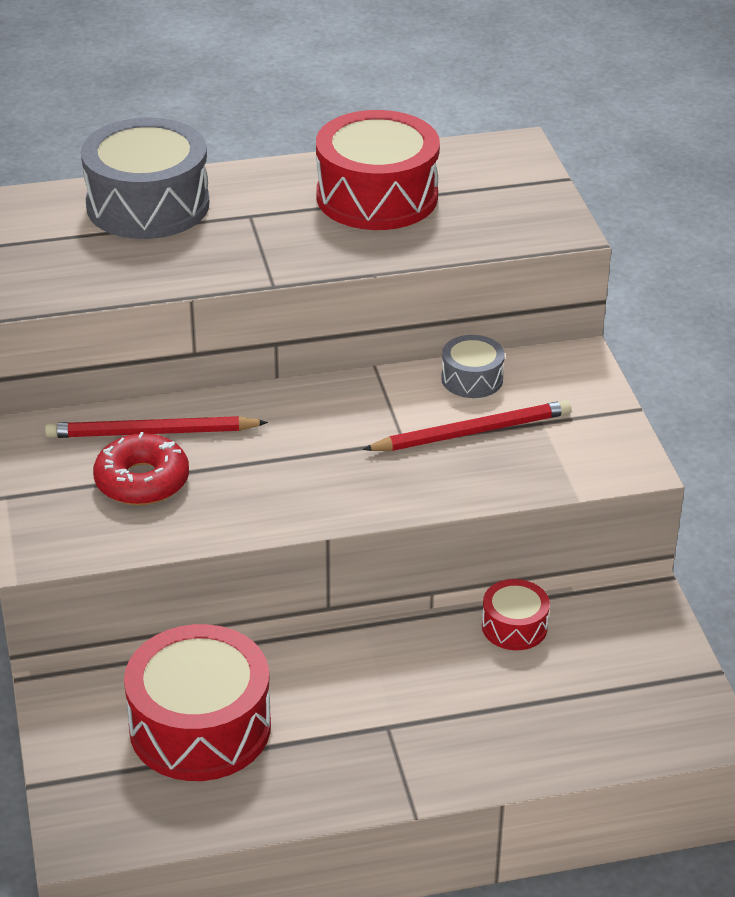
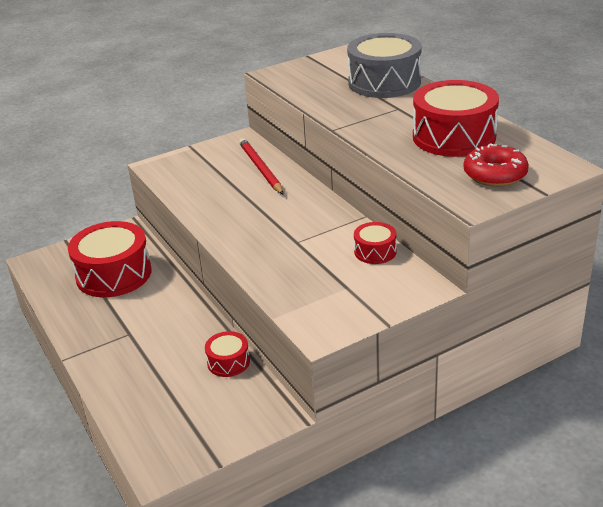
camera: 75 degrees right, 5 degrees down
(142, 481) = (219, 176): red donut -> red donut (495, 174)
(472, 379) = (375, 251): grey drum -> red drum
(472, 432) = (320, 263): red pencil -> none

